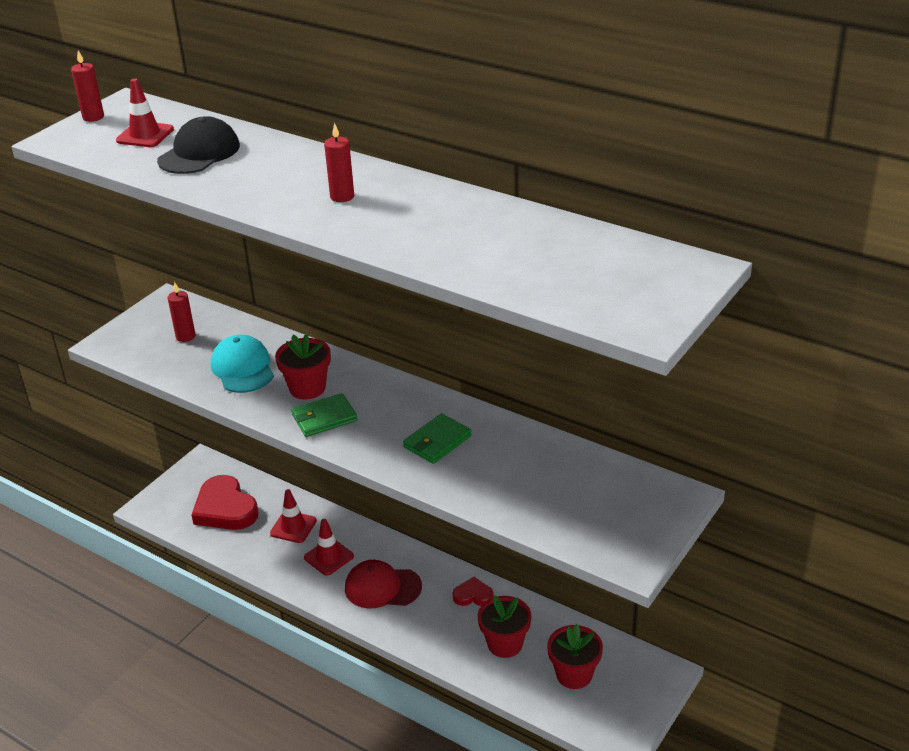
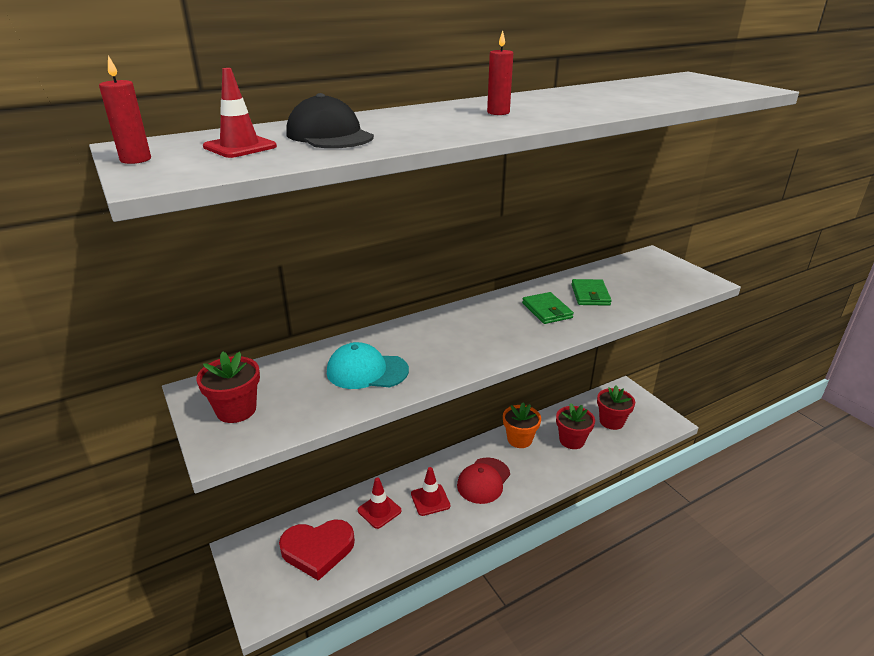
camera: 65 degrees left, 5 degrees down
(185, 336) = (276, 392): red candle -> none
(307, 388) = (430, 346): red flower pot -> red flower pot (236, 410)
(324, 418) = (479, 348): green wallet -> green wallet (590, 295)
(473, 595) = (519, 439): red heart -> orange flower pot

